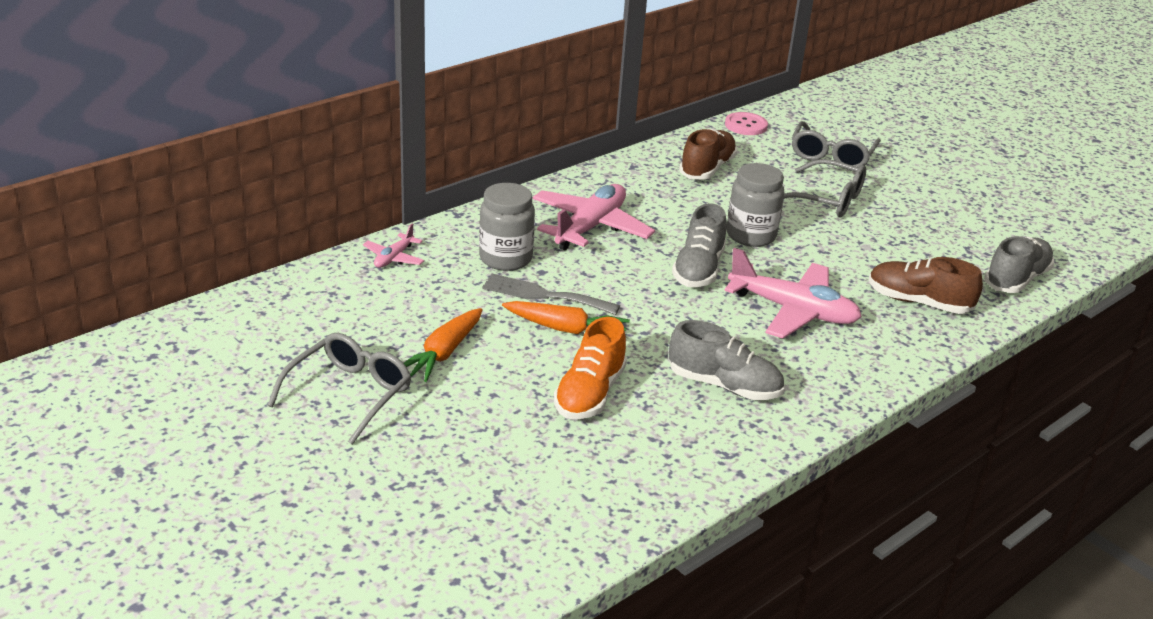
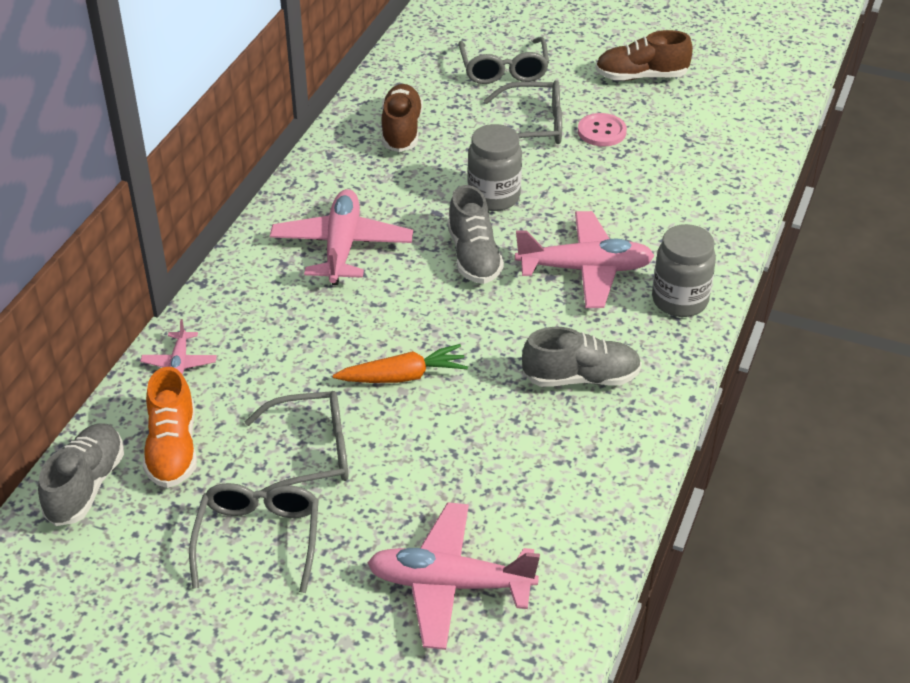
camera: 25 degrees left, 10 degrees up
(443, 353) = (311, 453): orange carrot -> grey glasses
(478, 488) = (449, 584): none -> pink plane
(505, 258) = (289, 318): grey jar -> grey jar (679, 300)
(544, 295) = (356, 346): grey fork -> none
(589, 394) = (474, 439): orange shoe -> orange shoe (173, 448)
(746, 125) = (401, 61): pink button -> pink button (601, 131)
(918, 302) = (681, 215): brown shoe -> brown shoe (641, 76)
(1016, 279) = (743, 156): grey shoe -> grey shoe (86, 486)

